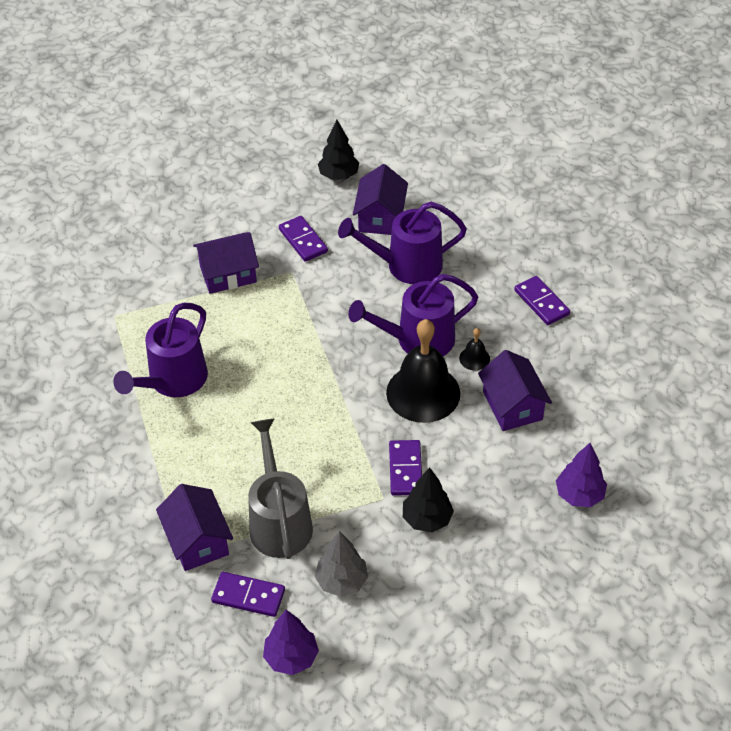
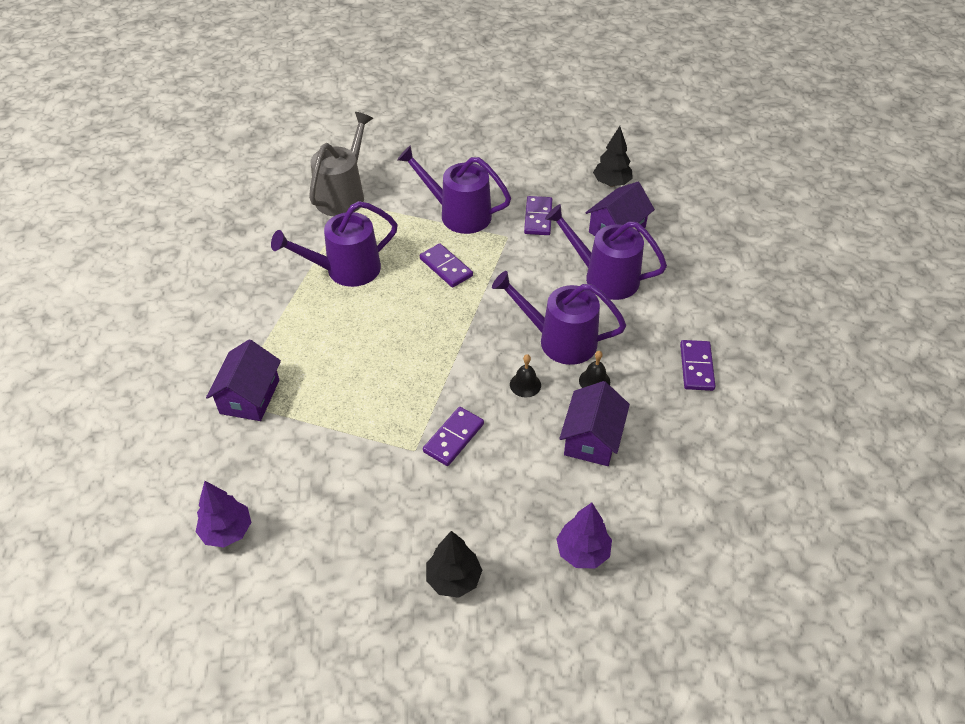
camera: 35 degrees right, 0 degrees up
(228, 274) = (458, 214): purple house -> purple watering can
(248, 596) = (244, 462): purple domino -> purple domino (446, 267)
(279, 521) = (320, 418): grey watering can -> grey watering can (343, 194)
(342, 581) = (320, 496): grey tree -> none
(423, 393) = (525, 384): black bell -> black bell, size x0.42
(427, 519) = (433, 489): black tree -> black tree (454, 579)

